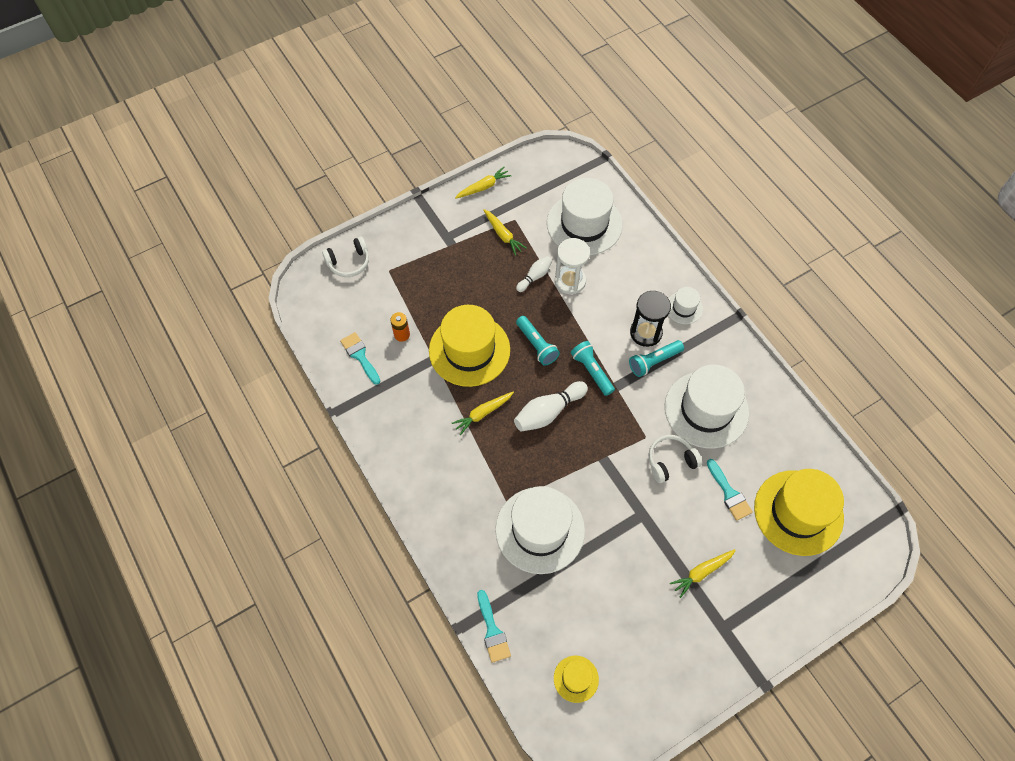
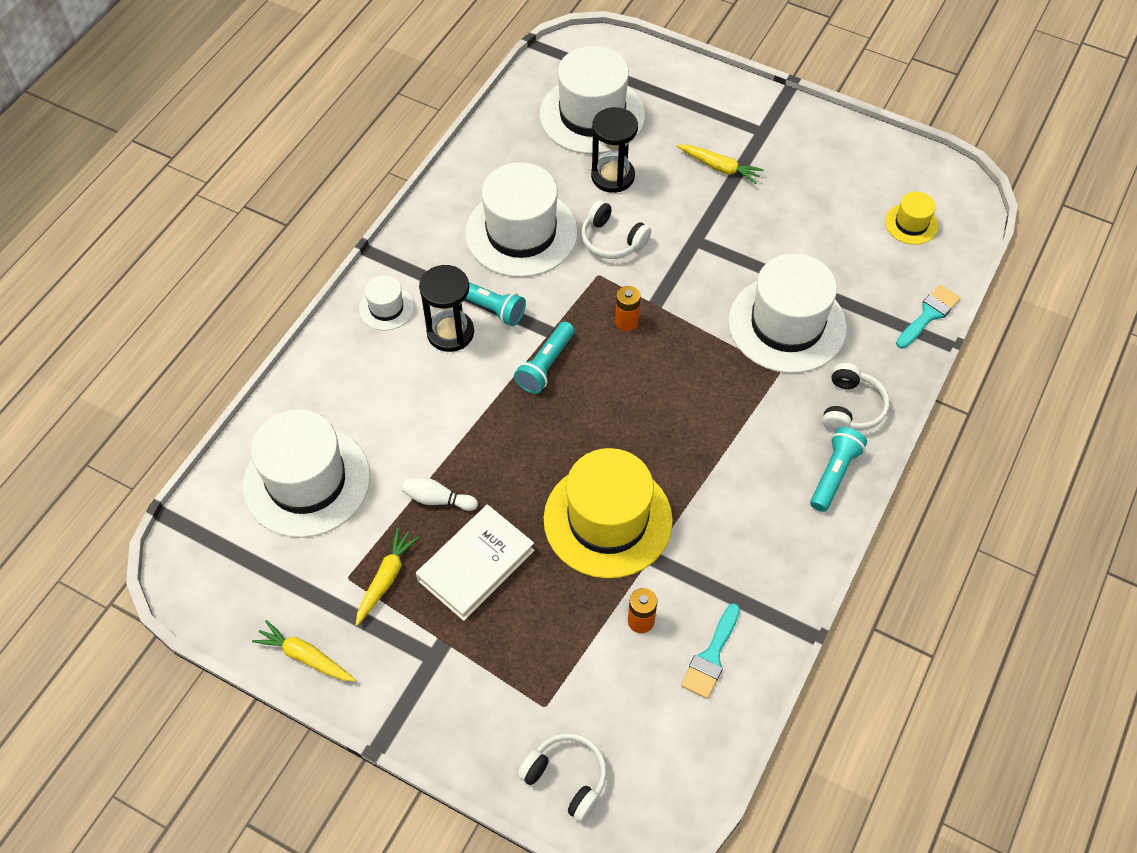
camera: 120 degrees left, 5 degrees down
(455, 528) = (851, 407): none -> white headphones
(483, 413) = (688, 455): yellow carrot -> none
(484, 276) = (476, 565): none -> white book
(536, 345) = (547, 444): turquoise flashlight -> turquoise flashlight (834, 474)
(548, 412) = (635, 385): white bowling pin -> none
(570, 281) = (419, 453): white hourglass -> none
(598, 433) = (626, 322): none -> orange battery
(729, 493) = (612, 176): turquoise brush -> black hourglass
(798, 512) = (592, 115): yellow hat -> white hat

